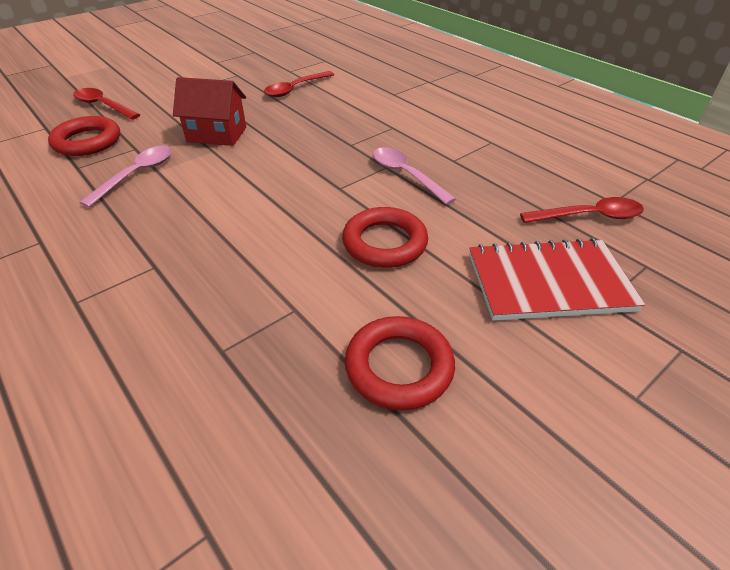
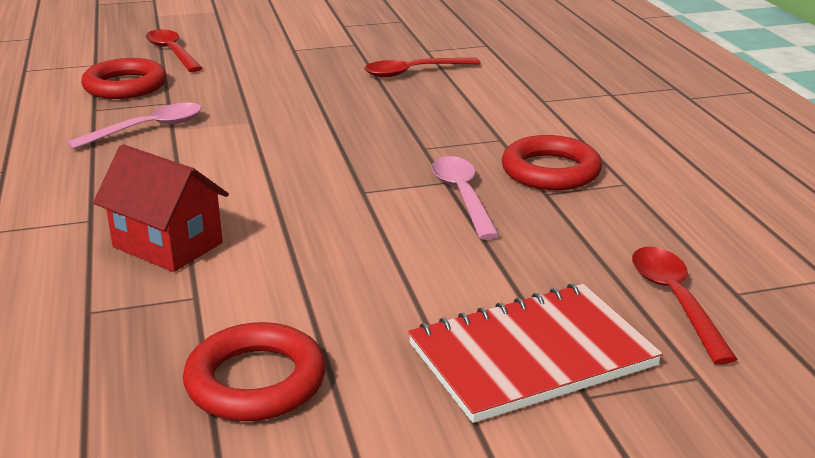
camera: 25 degrees right, 15 degrees down
(217, 134) = (271, 105): red house -> red house (168, 245)
(384, 243) = (361, 260): red ring -> red ring (550, 171)
(549, 282) = (531, 355): red notebook -> red notebook turned 45 degrees counterclockwise
(588, 216) = (675, 300): red spoon -> red spoon turned 120 degrees counterclockwise

